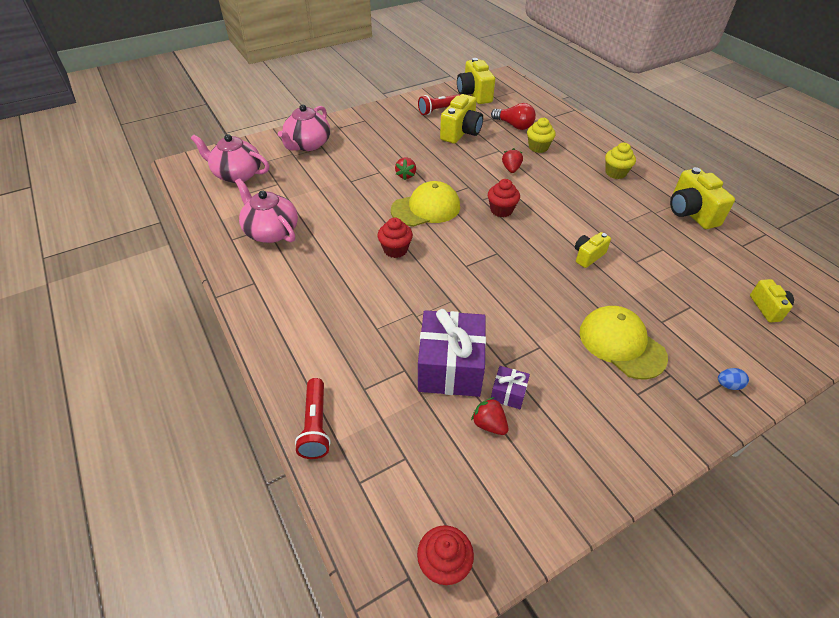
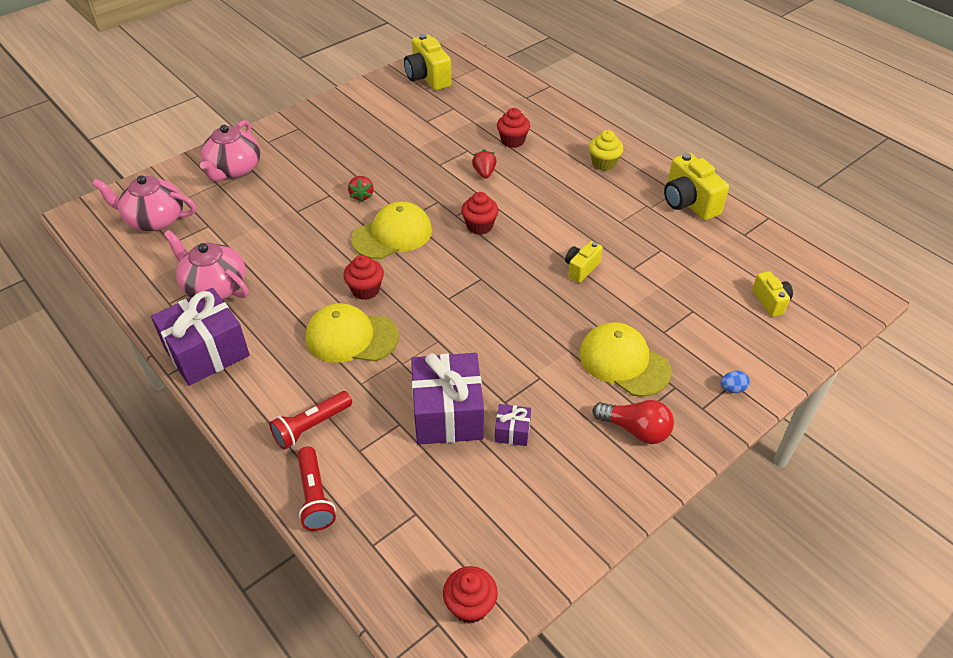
camera: 10 degrees left, 0 degrees up
(252, 283) = (207, 352): none -> purple gift
(376, 287) = (351, 337): none -> yellow cap
(439, 110) = (388, 104): red flashlight -> red flashlight (311, 426)
(461, 133) = (419, 132): yellow camera -> none
(489, 424) = (496, 466): red strawberry -> none
(514, 125) = (481, 115): red light bulb -> red light bulb (635, 430)
(538, 147) = (512, 141): yellow cupcake -> red cupcake

